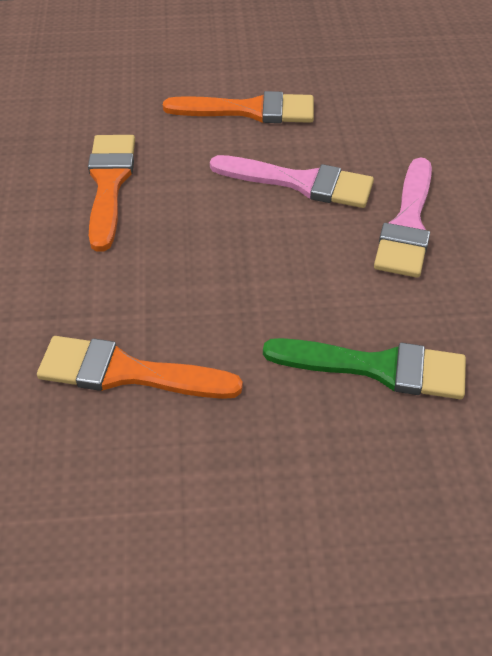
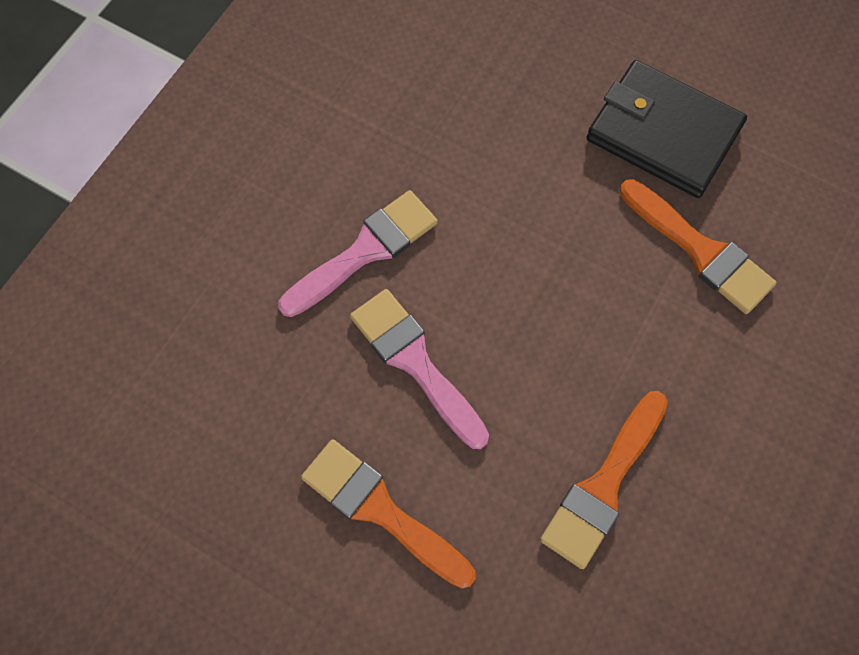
camera: 145 degrees left, 20 degrees up
(237, 468) = (663, 133): none -> black wallet
(378, 368) = (510, 142): green brush -> none

